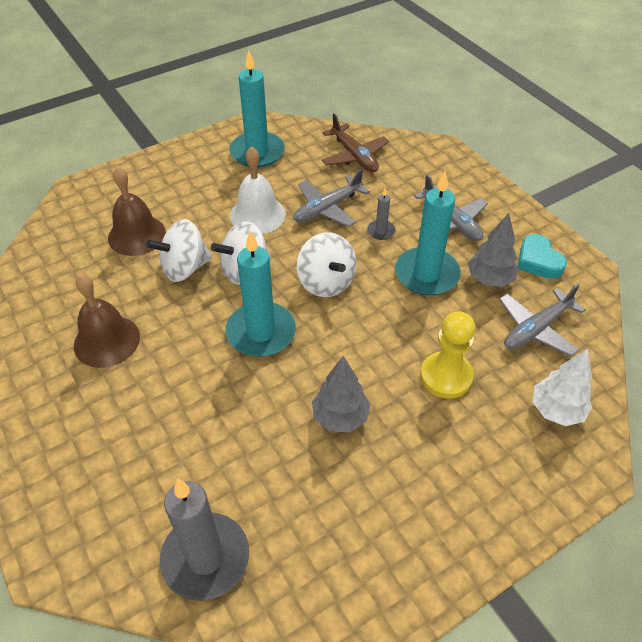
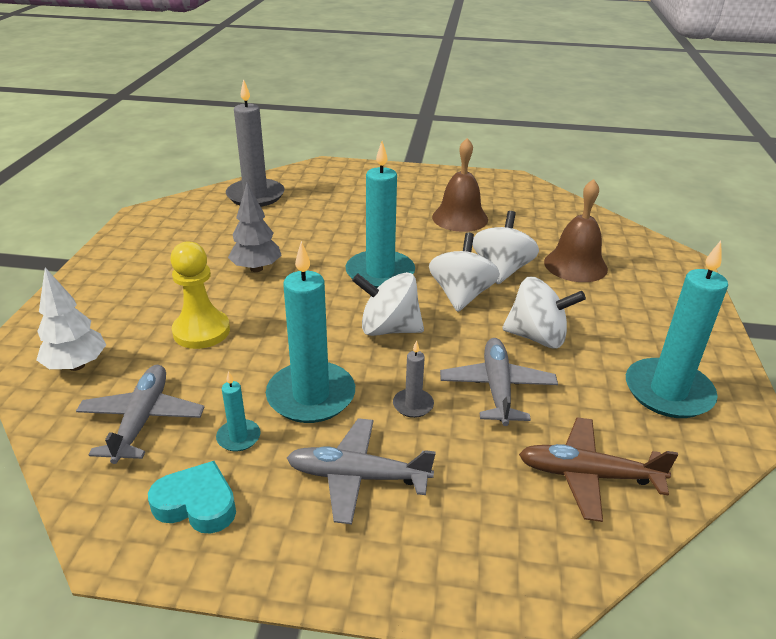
camera: 130 degrees right, 15 degrees down
(257, 215) = (537, 337): white bell -> white spinning top
(489, 279) = (238, 437): grey tree -> turquoise candle

